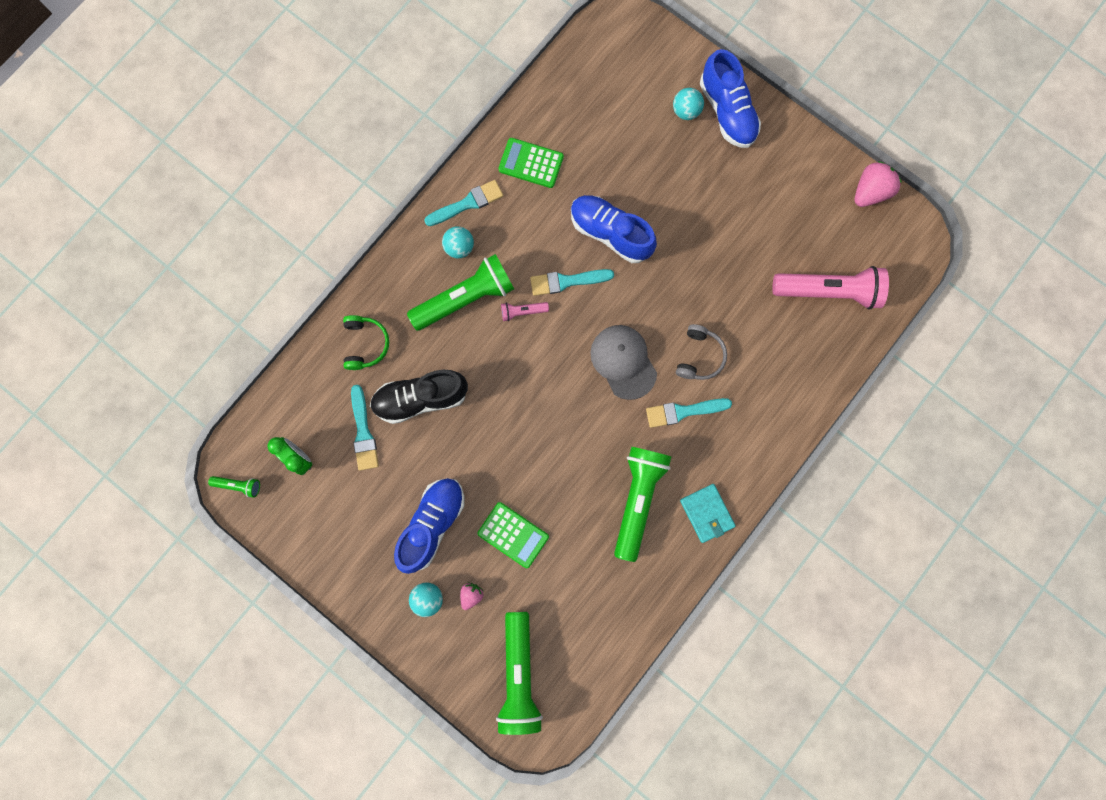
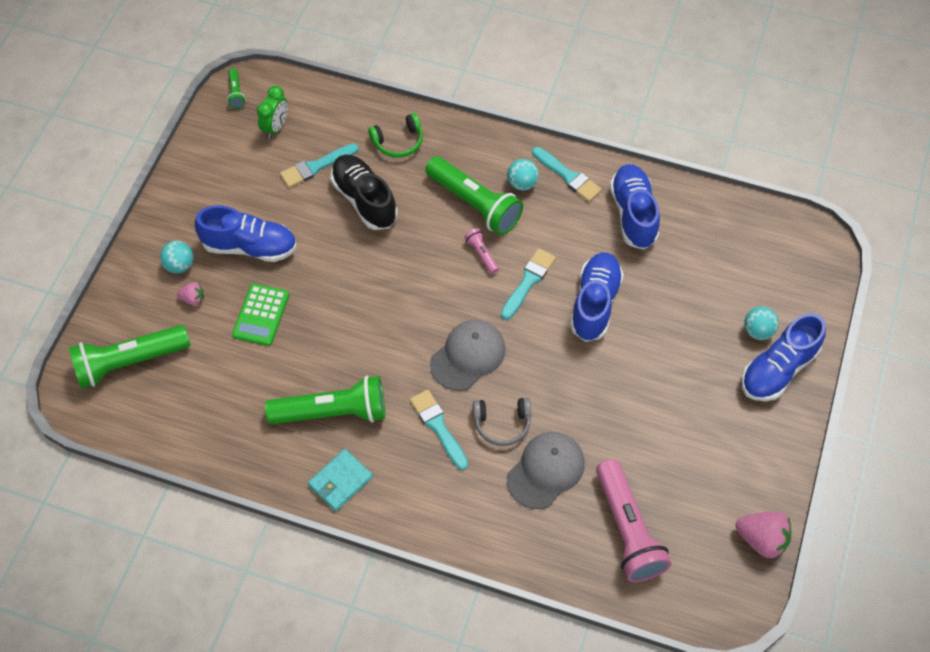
camera: 70 degrees right, 20 degrees down
(531, 163) = (633, 214): green calculator -> blue shoe
(566, 281) = (528, 281): turquoise brush -> turquoise brush turned 60 degrees clockwise
(755, 336) = (546, 470): none -> grey cap

